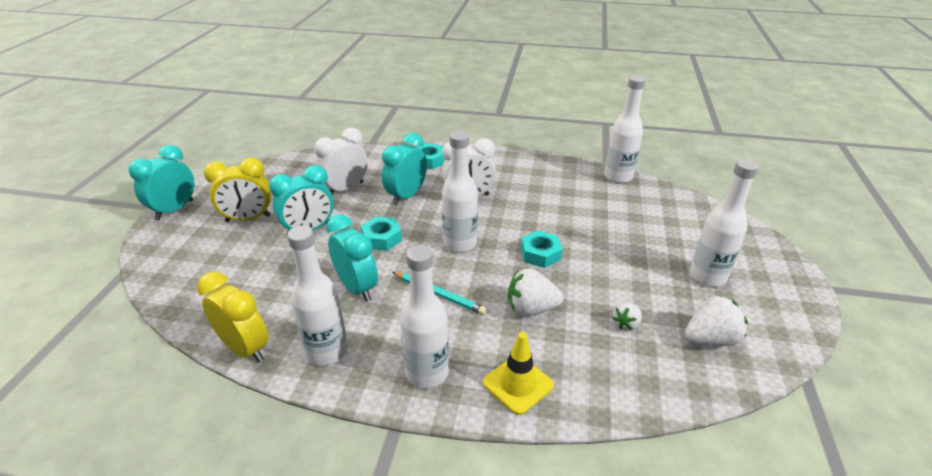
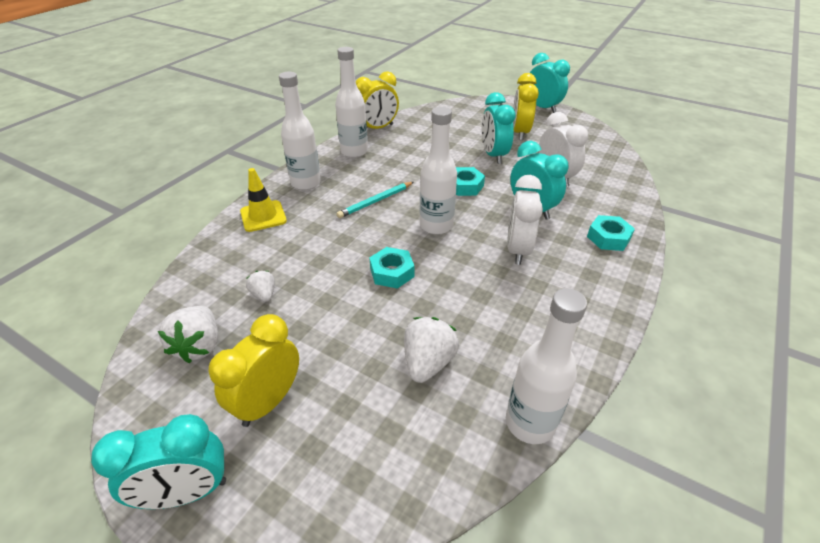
camera: 110 degrees right, 5 degrees up
(357, 288) = (407, 168): turquoise clock -> turquoise clock (187, 492)
(531, 309) = (325, 243): white strawberry -> white strawberry (428, 362)
(707, 276) = (268, 401): white bottle -> yellow clock

